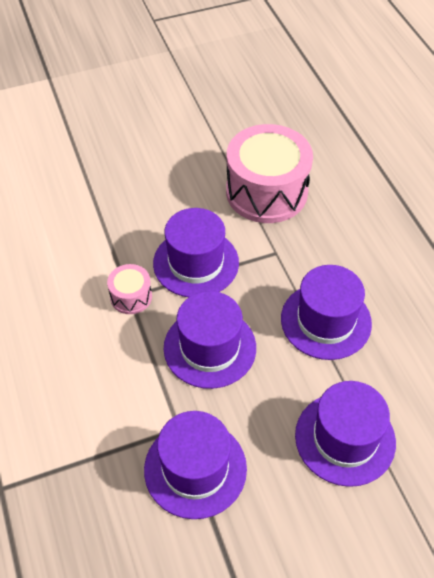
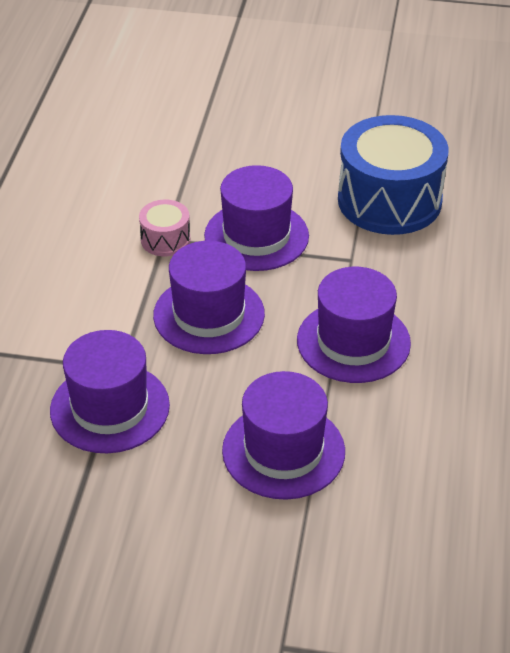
camera: 30 degrees right, 10 degrees down
(266, 192) = (389, 200): pink drum -> blue drum

